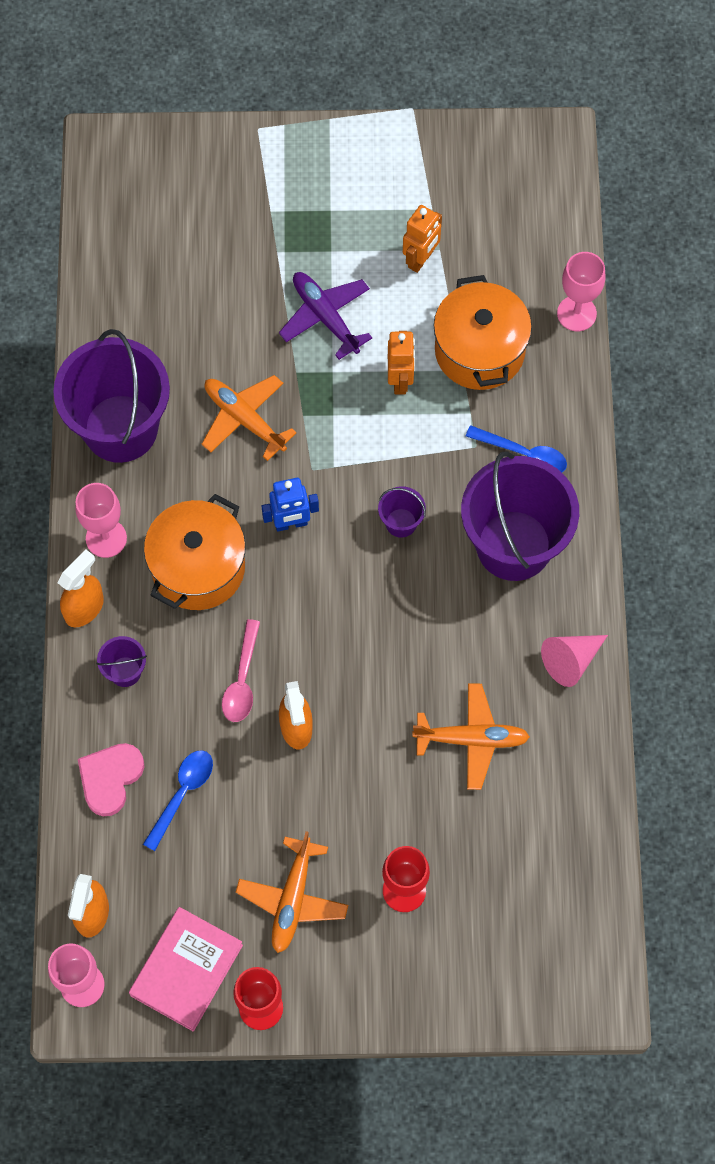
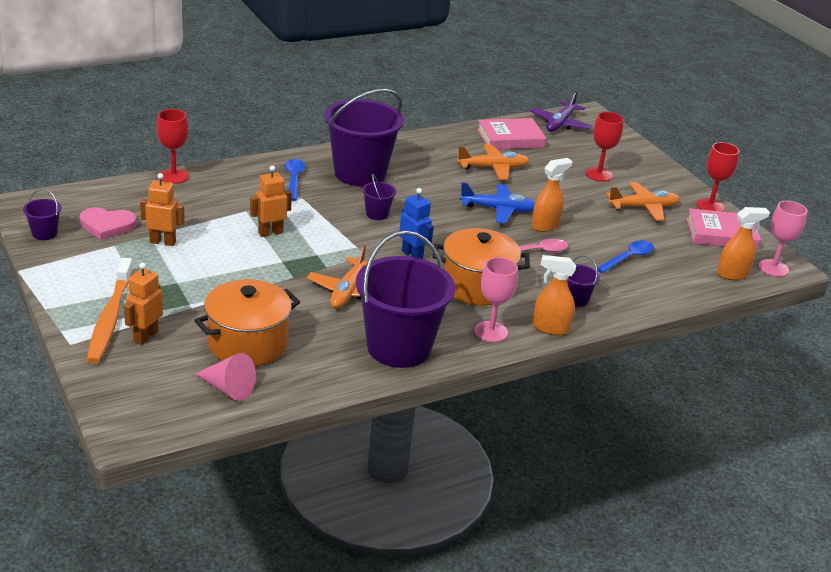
camera: 120 degrees left, 35 degrees down
(110, 778) = (648, 288): pink heart -> pink heart (107, 226)
(182, 794) = (628, 258): blue spoon -> blue spoon turned 135 degrees clockwise
(243, 196) = (145, 336): none -> orange robot
(288, 172) = (110, 318): none -> orange toothbrush
(325, 317) = (237, 273): purple plane -> purple plane (560, 124)
(358, 686) = (499, 209): none -> blue plane
(472, 739) = (493, 168): orange plane -> orange plane turned 105 degrees clockwise
(479, 350) = (226, 206): orange pot -> orange pot (247, 343)
(482, 146) = (44, 233): none -> purple bucket
(554, 815) = (510, 138): none -> pink book
(571, 660) = (417, 146): pink cone -> pink cone (228, 388)
(576, 313) = (173, 176): pink goblet -> red goblet

